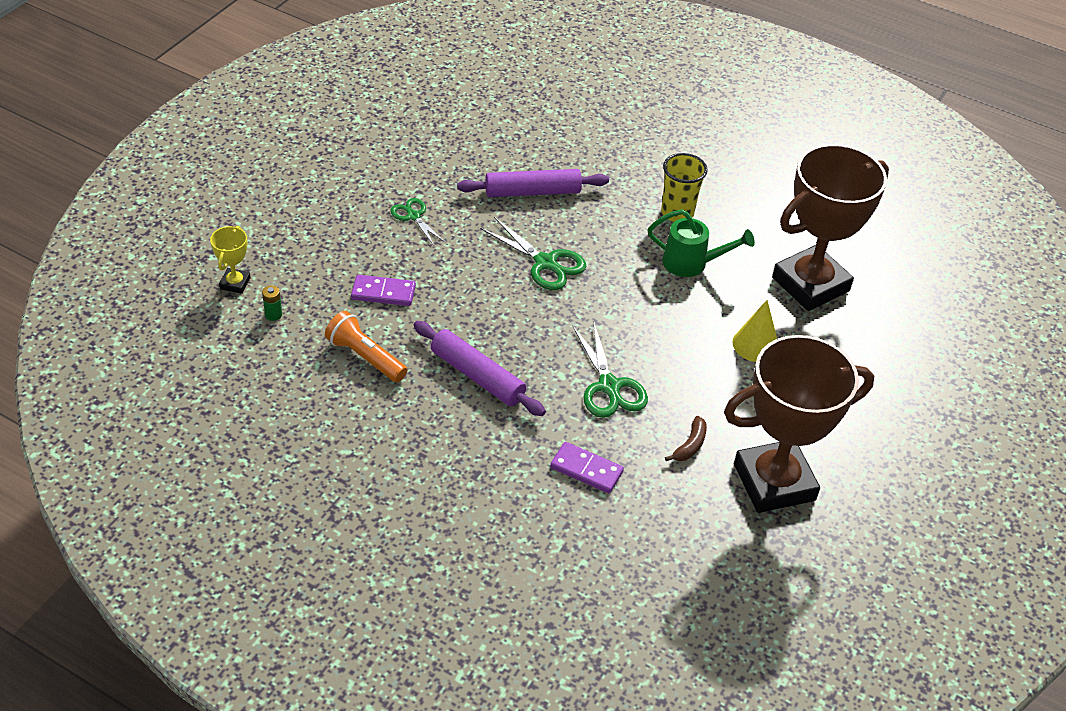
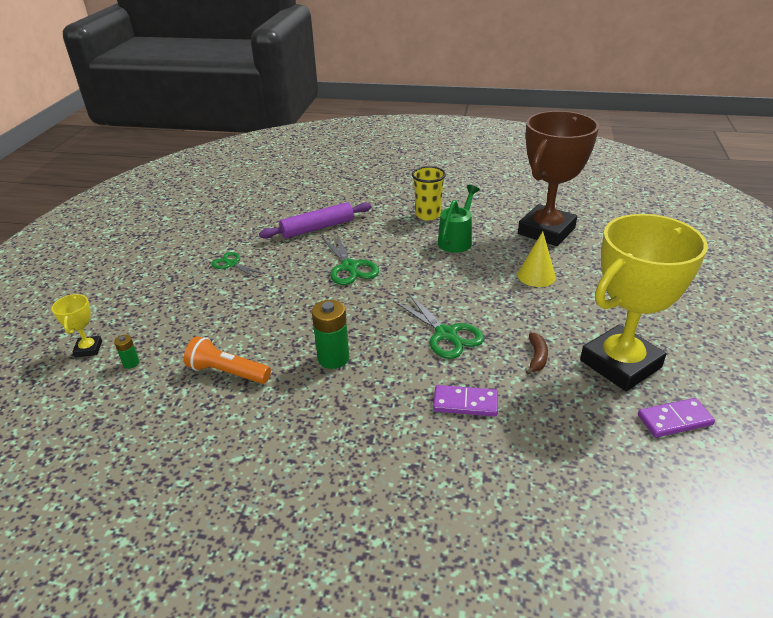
camera: 15 degrees left, 10 degrees down
(383, 292) = (226, 320): purple domino -> purple domino (674, 420)
(477, 376) = (333, 358): purple rolling pin -> green battery
(545, 263) = (349, 267): green scissors -> green scissors turned 45 degrees clockwise
(691, 263) = (457, 240): green watering can -> green watering can turned 60 degrees counterclockwise
(774, 482) = (620, 364): brown trophy -> yellow trophy

